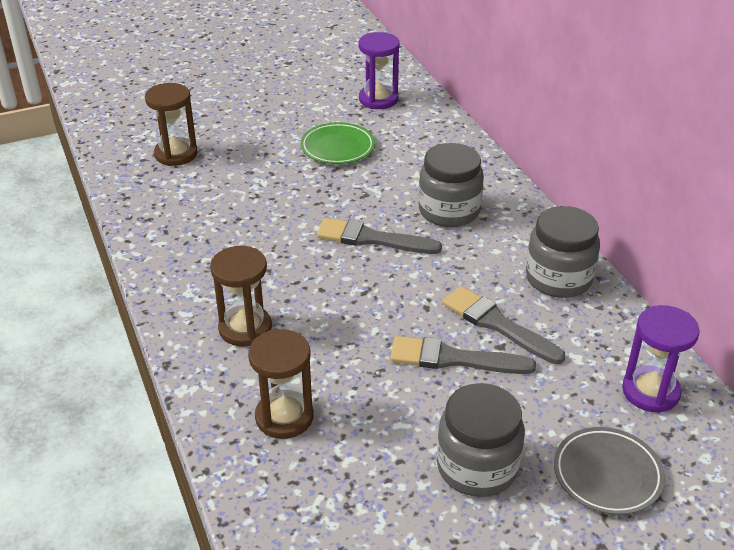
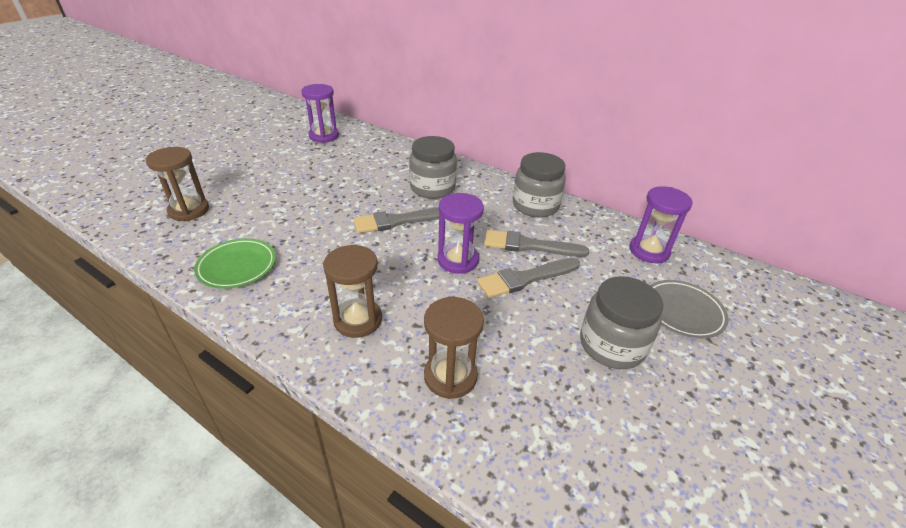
camera: 35 degrees left, 0 degrees up
(337, 147) = (320, 171): green plate -> green plate (237, 266)
(397, 309) = (458, 260): none -> purple hourglass

